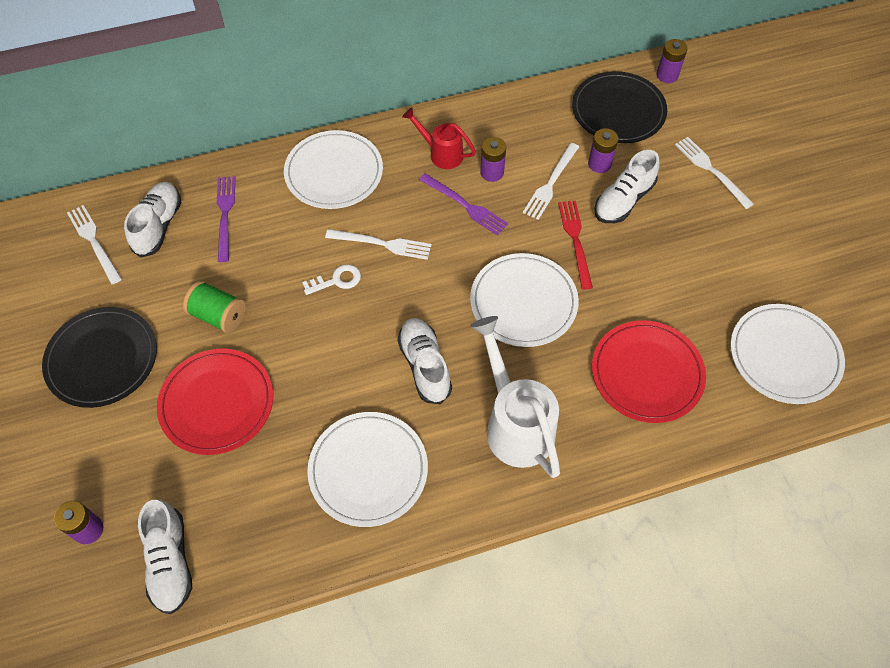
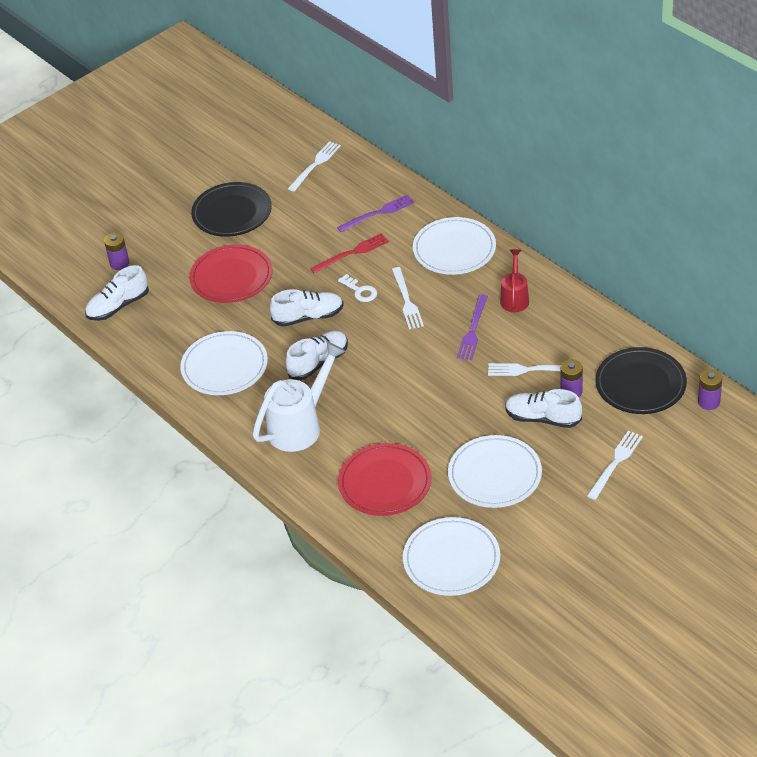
camera: 70 degrees right, 15 degrees down
(158, 226) = (347, 187): white shoe -> white shoe (308, 317)
(218, 315) = (295, 248): green spool -> none
(492, 172) = (516, 333): purple battery -> none
(523, 302) = (404, 394): white plate -> white plate (495, 474)
(575, 240) = (482, 403): red fork -> red fork (352, 253)

